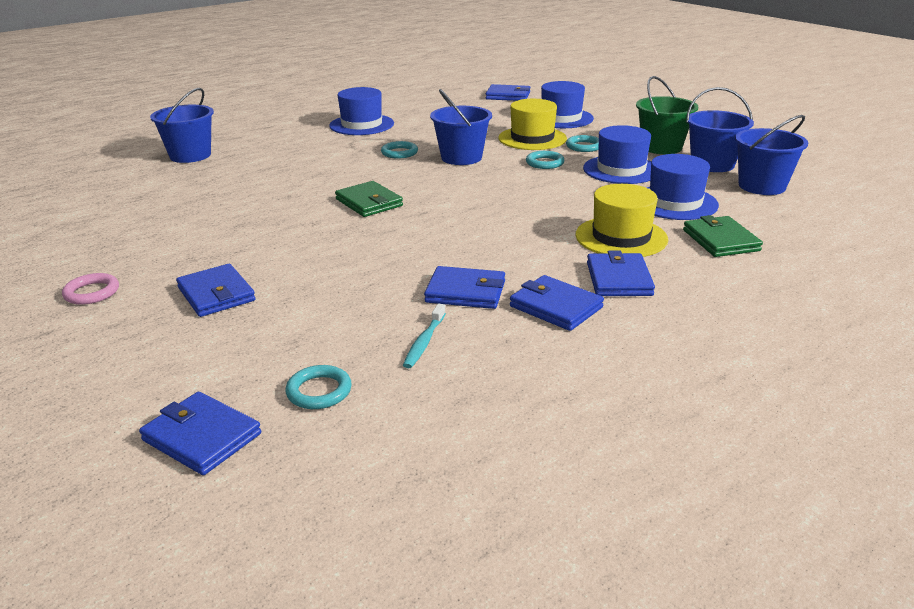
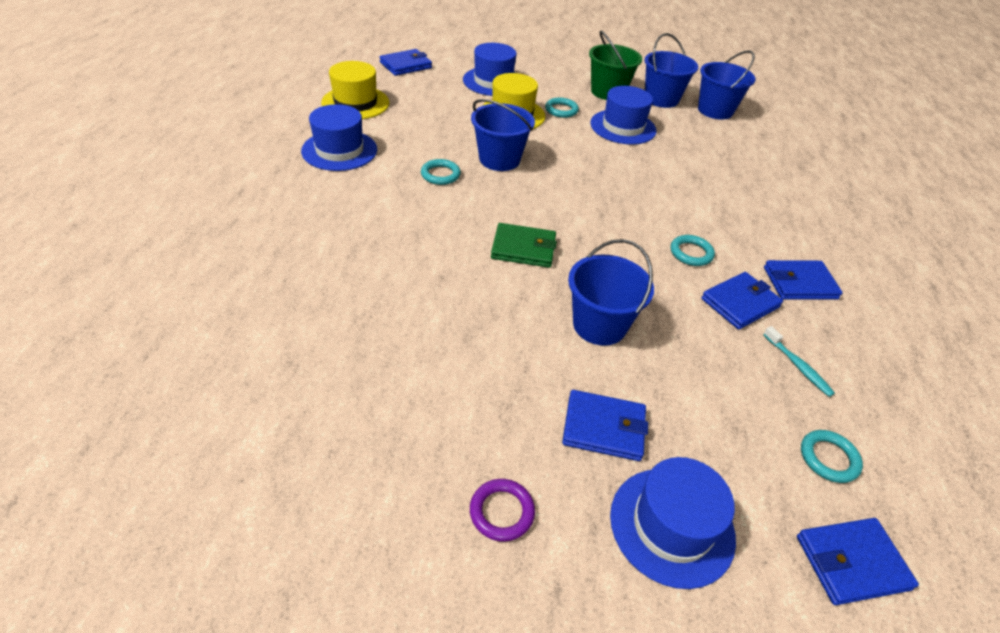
camera: 50 degrees left, 15 degrees up
(92, 292) = (502, 512): pink ring -> purple ring
(190, 155) = (230, 273): blue bucket -> blue bucket (599, 325)
(544, 163) = (566, 140): turquoise ring -> turquoise ring (691, 253)
(619, 279) = (785, 237): blue wallet -> none
(621, 237) = (727, 197): yellow hat -> yellow hat (355, 103)
(675, 203) = (701, 148): blue hat -> blue hat (672, 526)
(720, 240) = (772, 172): green wallet -> none

